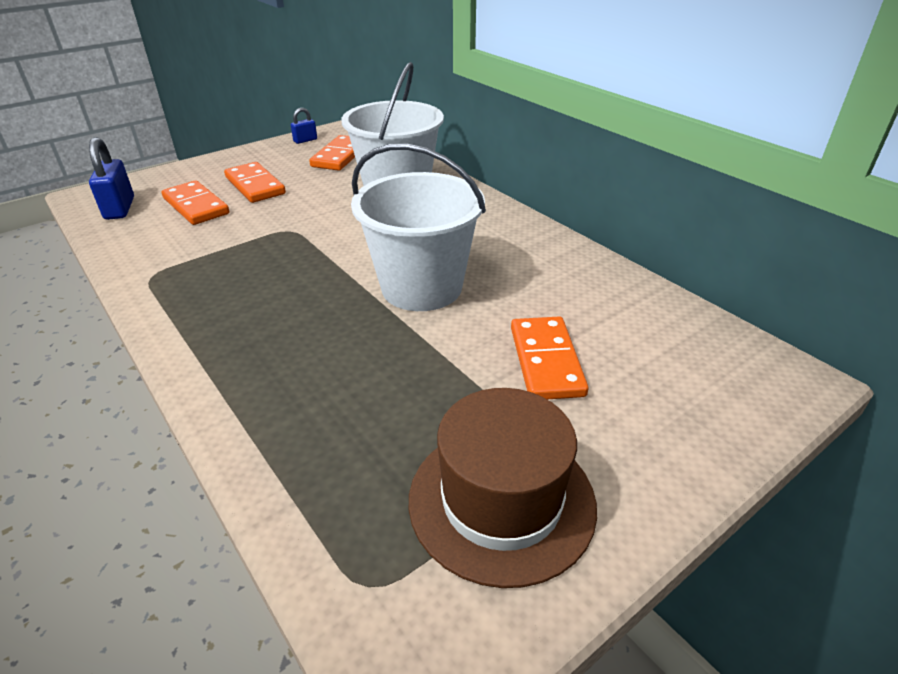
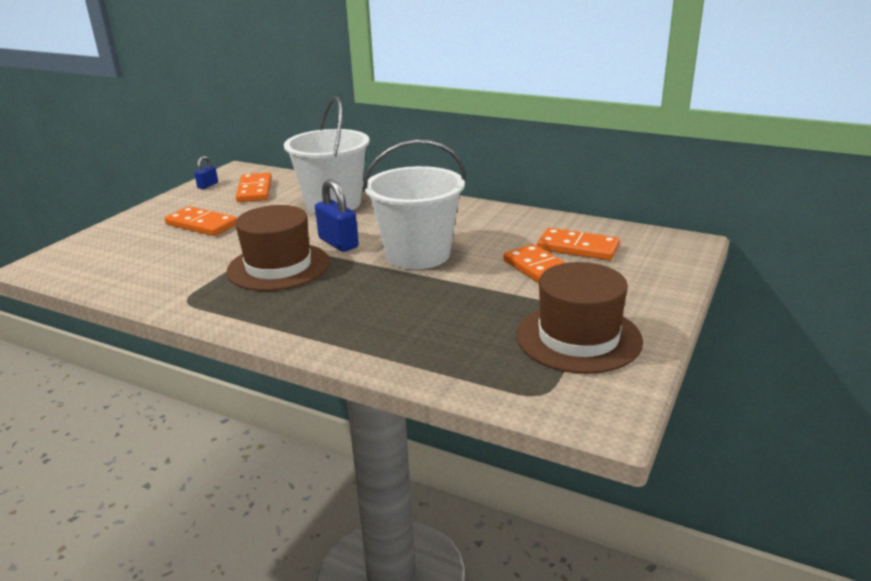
camera: 25 degrees left, 10 degrees down
(120, 208) = (89, 266): blue padlock -> blue padlock (338, 243)
(196, 206) = (164, 249): orange domino -> orange domino (578, 248)
(270, 259) = (278, 266): none -> brown hat

